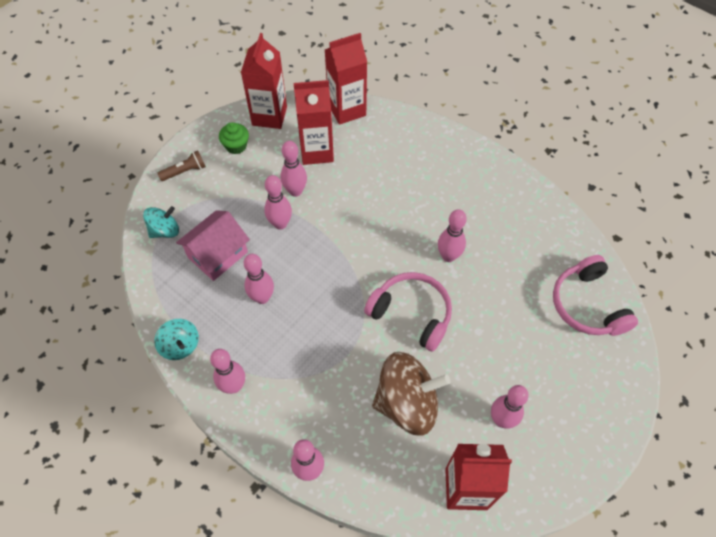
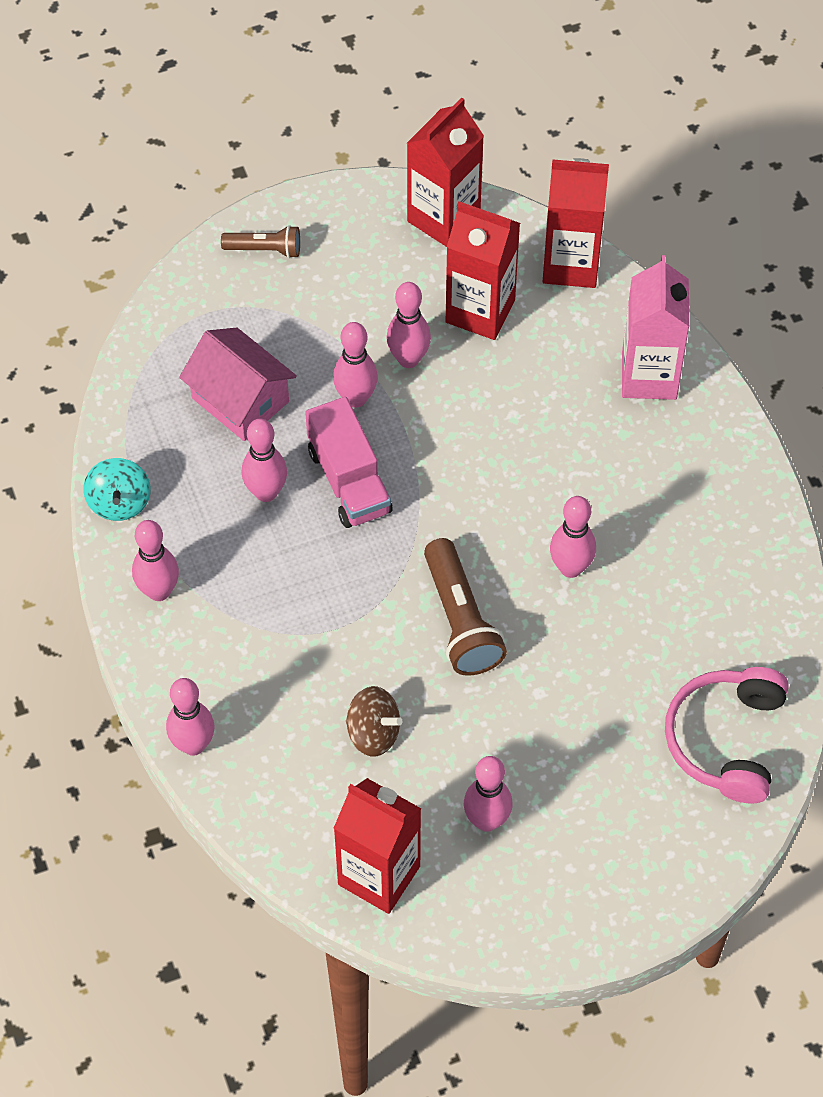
camera: 30 degrees right, 0 degrees up
(165, 231) = (187, 328): turquoise spinning top -> none
(217, 254) = (240, 399): pink house -> pink house turned 60 degrees clockwise
(236, 146) = (363, 244): green cupcake -> none
(304, 268) = (349, 480): none -> pink truck
(407, 403) = (373, 733): brown spinning top -> brown spinning top, size x0.54
(411, 313) = (460, 620): pink headphones -> brown flashlight
(420, 144) = (649, 376): none -> pink carton

